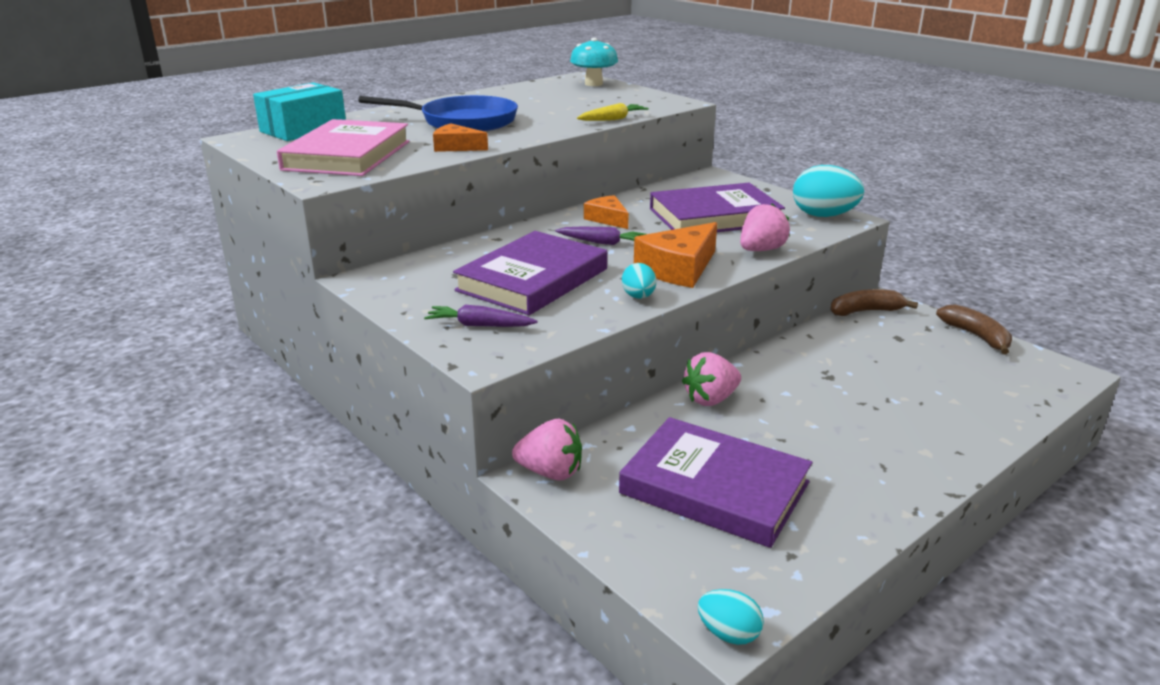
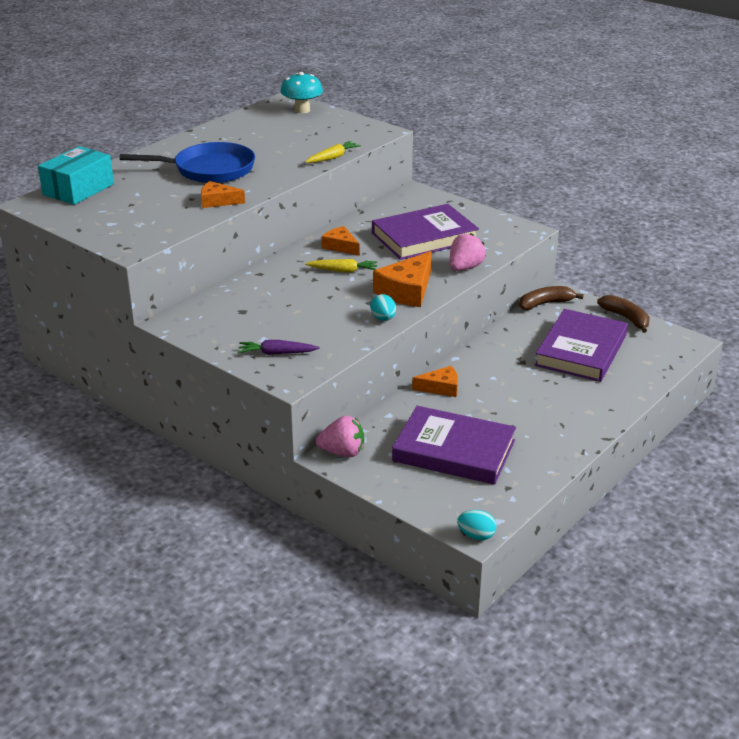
camera: 10 degrees left, 5 degrees up
(347, 155) = (134, 218): pink book -> none
(532, 280) = (301, 310): purple book -> purple book (581, 350)
(602, 242) = (343, 271): purple carrot -> yellow carrot
(711, 399) = (441, 388): pink strawberry -> orange cheese
(823, 215) = (508, 229): turquoise egg -> none

